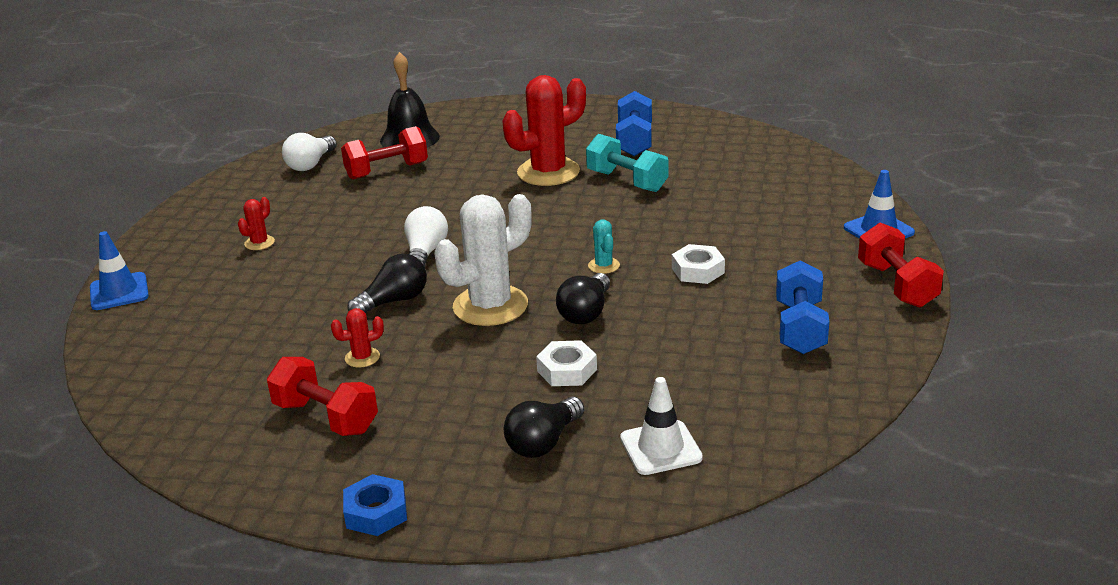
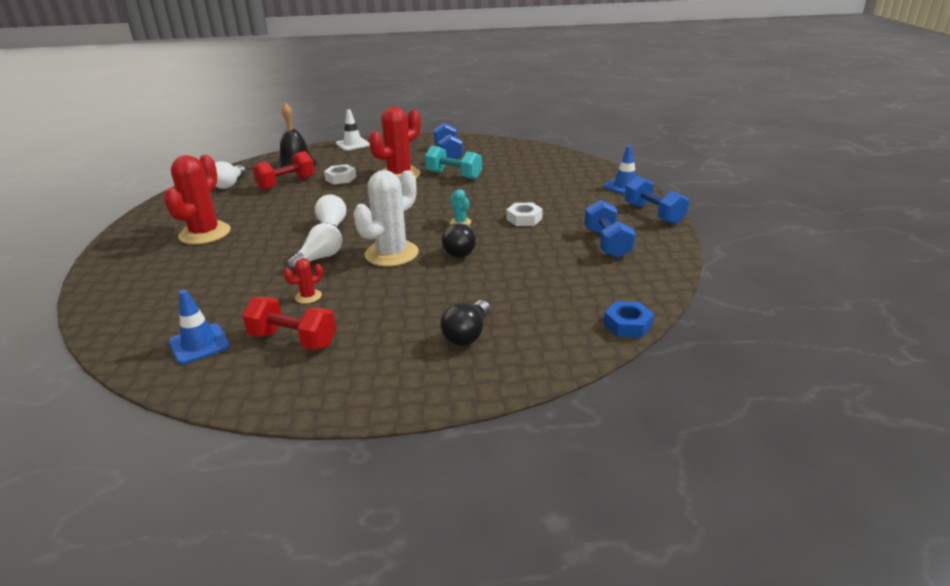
camera: 15 degrees left, 0 degrees up
(119, 292) = (98, 276): blue traffic cone -> blue traffic cone (199, 344)
(259, 243) = (205, 233): red cactus -> red cactus, size x2.27
(376, 512) = (357, 402): blue nut -> blue nut (627, 325)
(394, 301) = (319, 258): black light bulb -> white light bulb
(567, 370) = (463, 286): white nut -> white nut (340, 178)
(660, 448) = (553, 327): white traffic cone -> white traffic cone (353, 144)
(897, 285) = (653, 214): red dumbbell -> blue dumbbell

